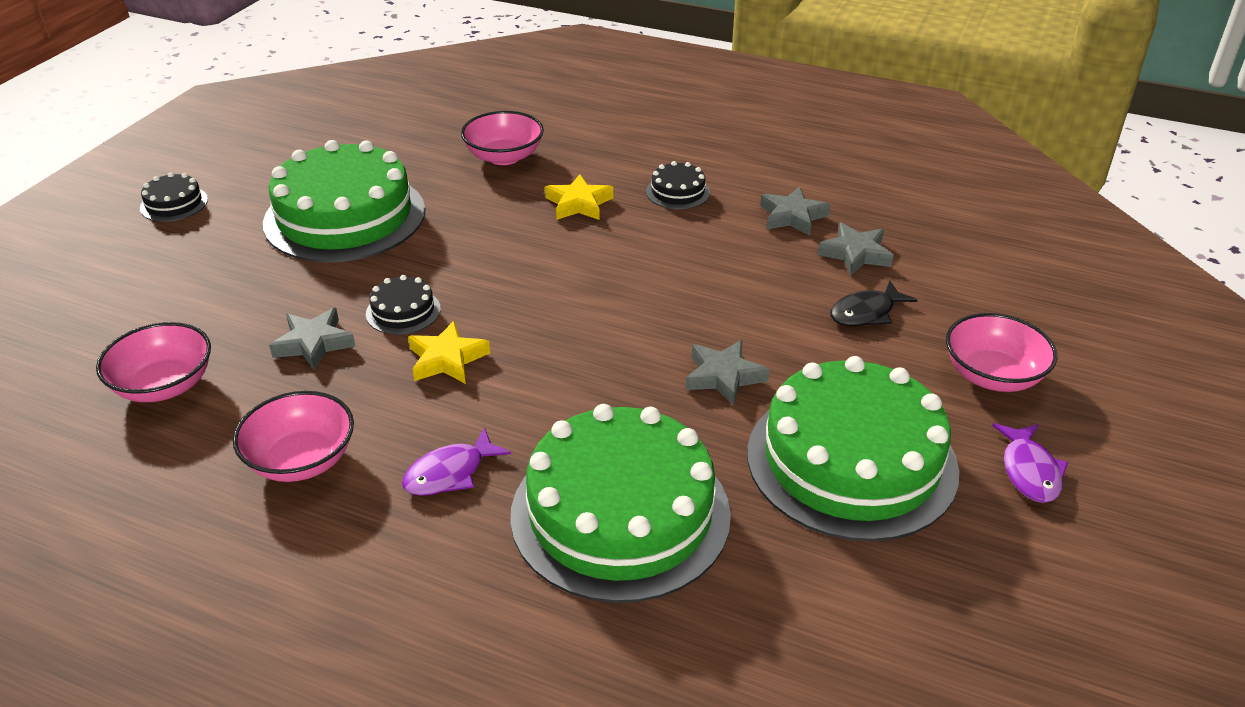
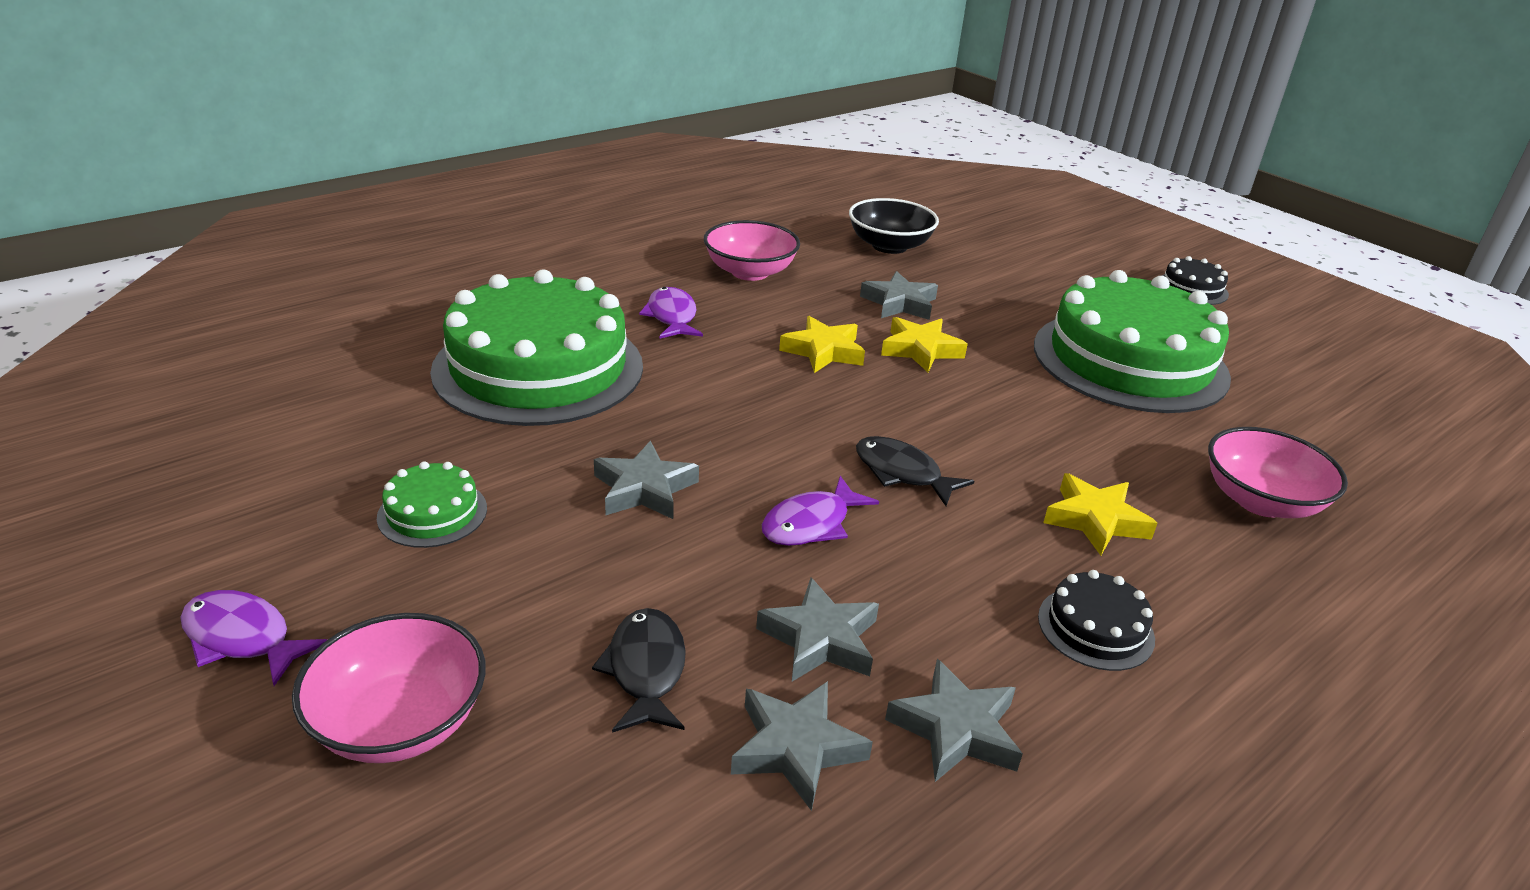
camera: 115 degrees right, 5 degrees down
(164, 385) = (889, 246): pink bowl -> black bowl
(403, 311) = (920, 350): black cake -> yellow star
(595, 278) = (902, 473): none -> black fish
(687, 297) = (811, 524): none -> purple fish
(780, 267) = (820, 639): none -> grey star
(851, 461) = (432, 513): green cake -> green cake, size x0.42

